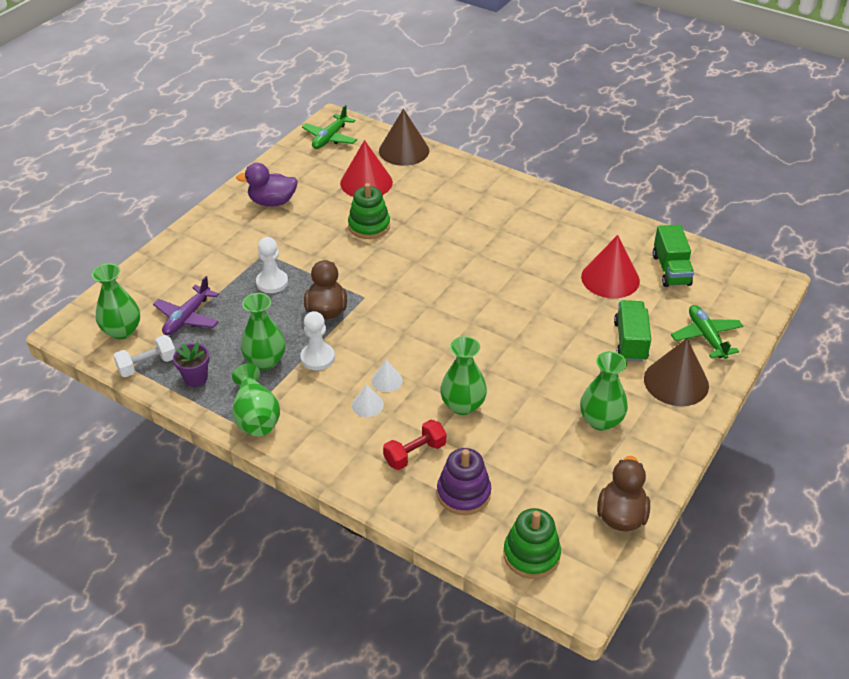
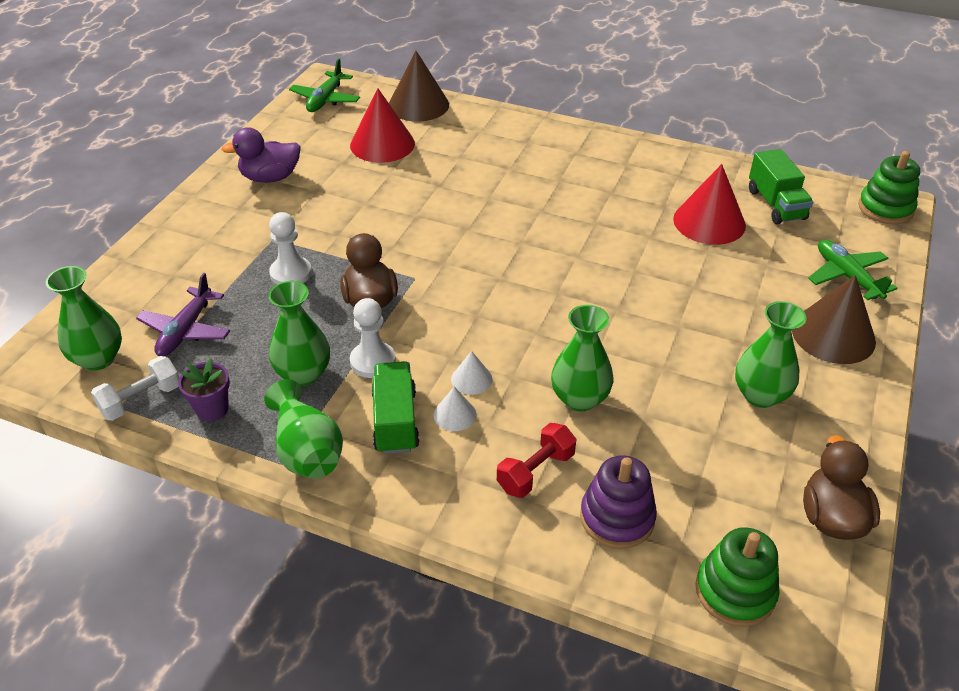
camera: 10 degrees left, 0 degrees up
(369, 226) = (399, 193): green stacking toy -> green stacking toy (885, 208)
(630, 341) = (760, 292): green truck -> green truck (395, 421)

